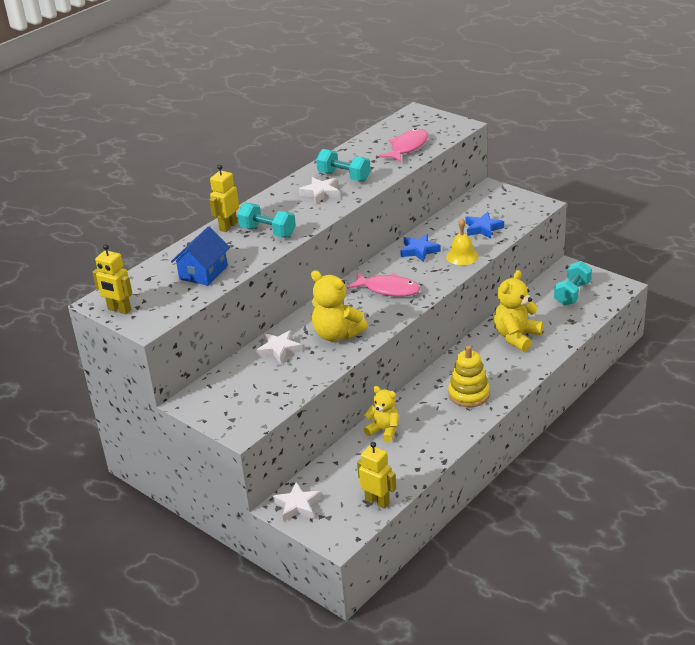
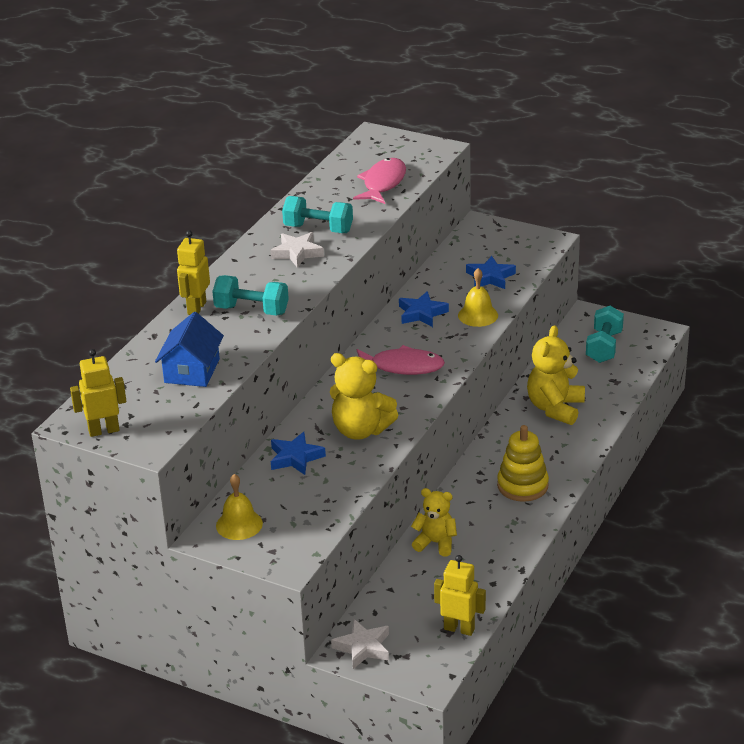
camera: 15 degrees left, 0 degrees up
(119, 310) = (103, 430): yellow robot -> yellow robot turned 150 degrees clockwise
(216, 395) = (239, 524): none -> yellow bell
(279, 349) = (295, 457): white star -> blue star

